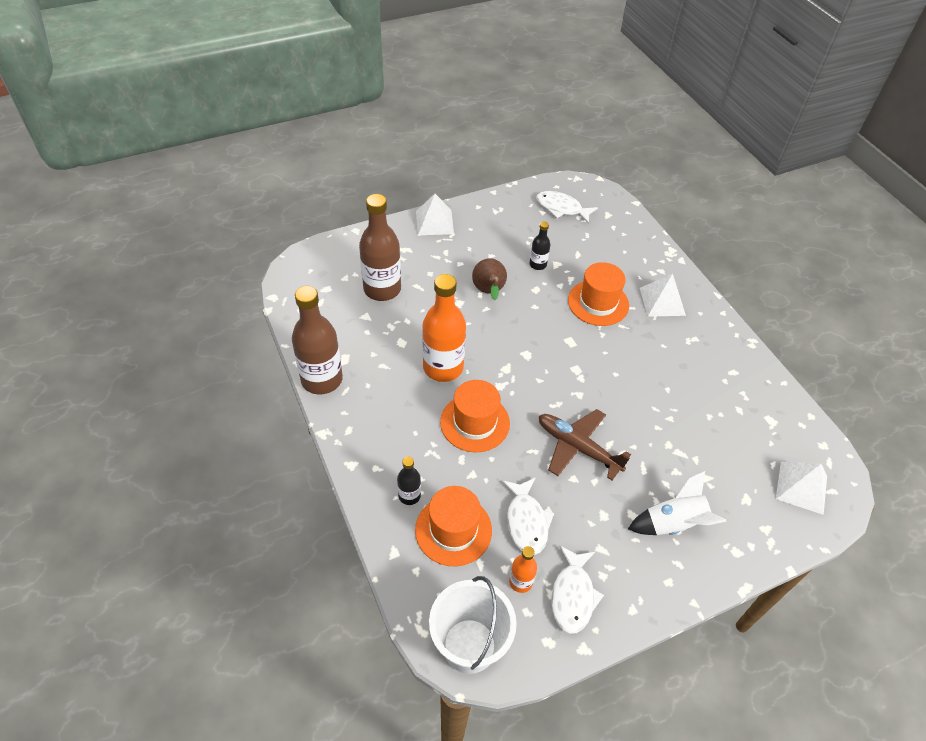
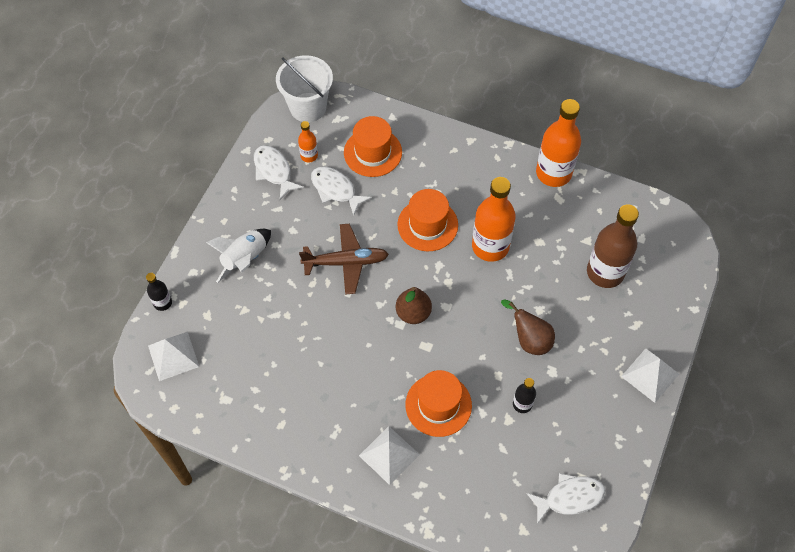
camera: 140 degrees right, 10 degrees up
(322, 379) = (553, 173): brown bottle -> orange bottle
(409, 496) = (417, 150): black bottle -> black bottle (163, 303)
(557, 368) = (413, 313): none -> brown pear

